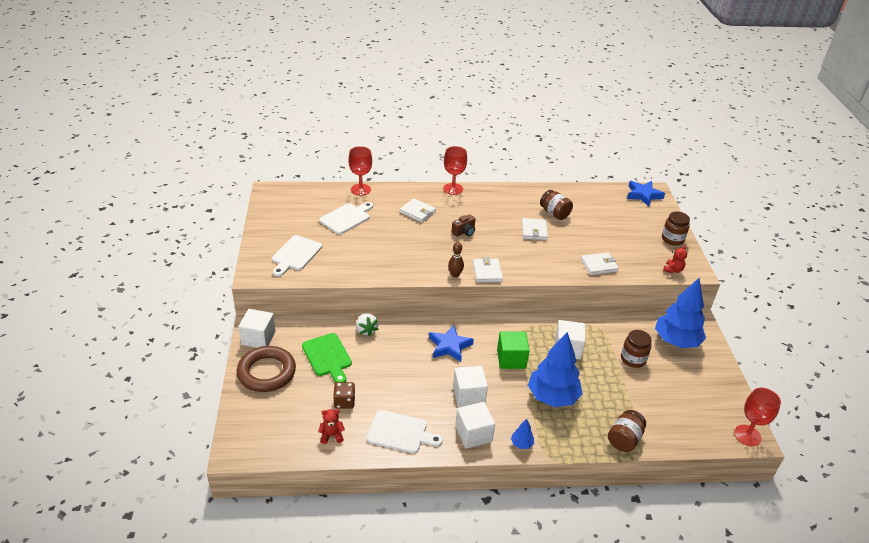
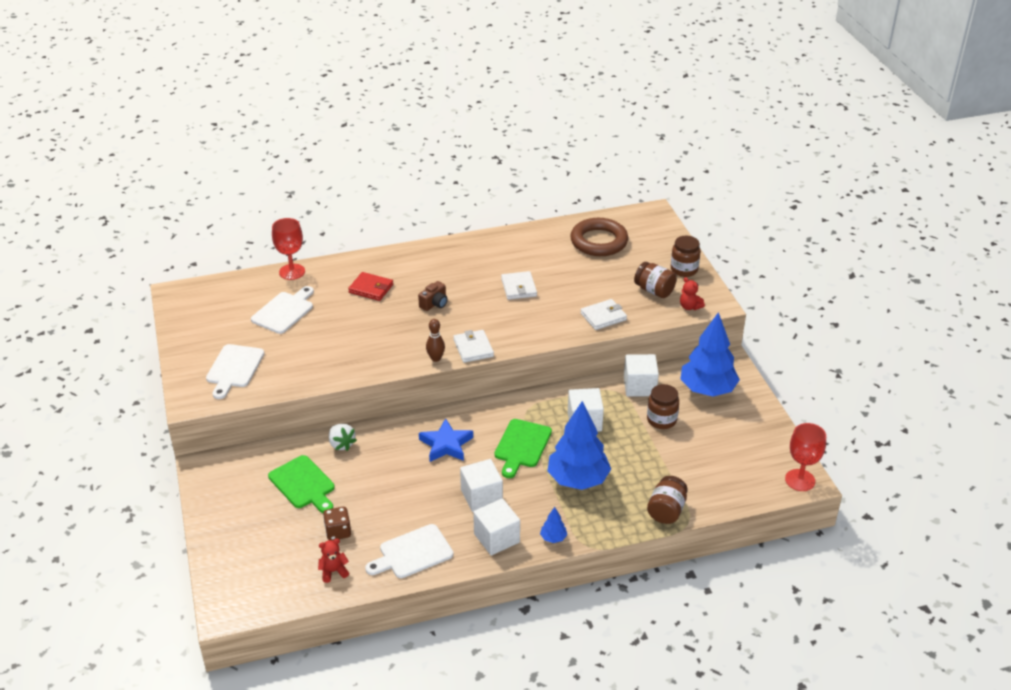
camera: 10 degrees left, 0 degrees up
(258, 338) = (212, 478): white cube -> white cube (639, 386)
(267, 372) = (235, 516): brown ring -> brown ring (599, 241)
(400, 433) = (412, 553): white cutting board -> white cutting board turned 150 degrees clockwise
(417, 212) = (371, 288): white wallet -> red wallet
(453, 189) = (408, 251): red goblet -> none
(511, 359) = (521, 446): green cube -> green cutting board
(554, 213) = (539, 261): brown jar -> brown jar (654, 290)
(643, 195) = (641, 220): blue star -> none
(672, 270) = (689, 307): red teddy bear -> red teddy bear turned 120 degrees clockwise

